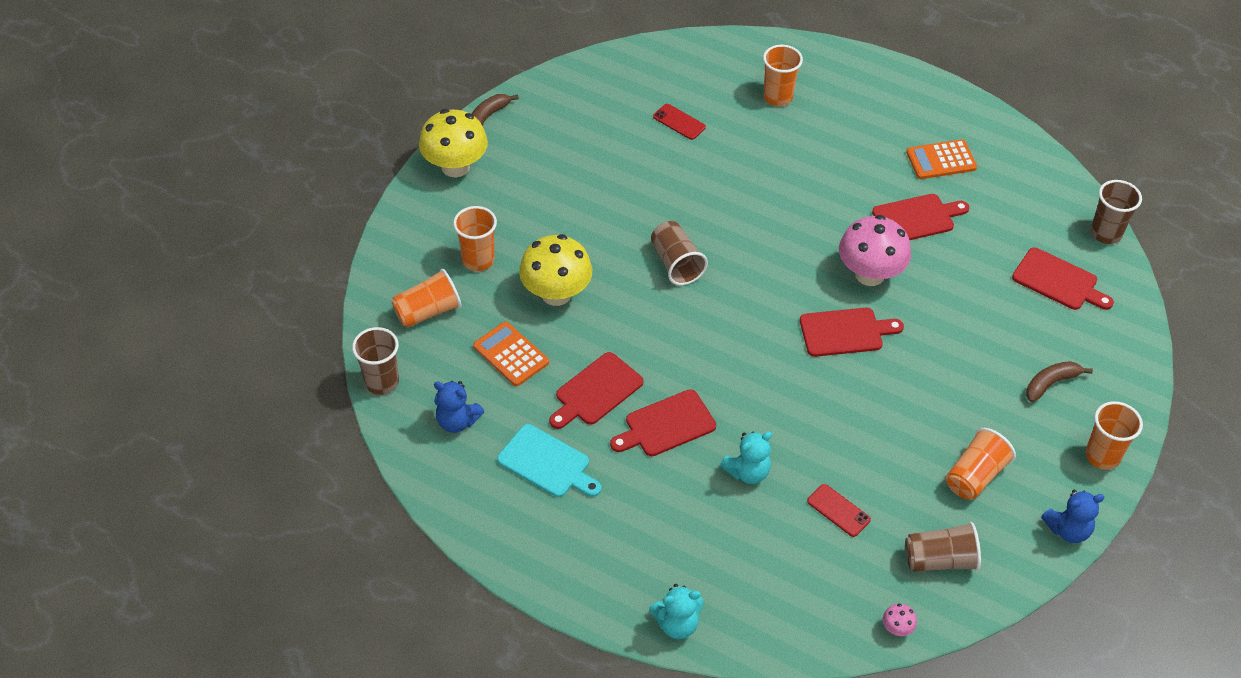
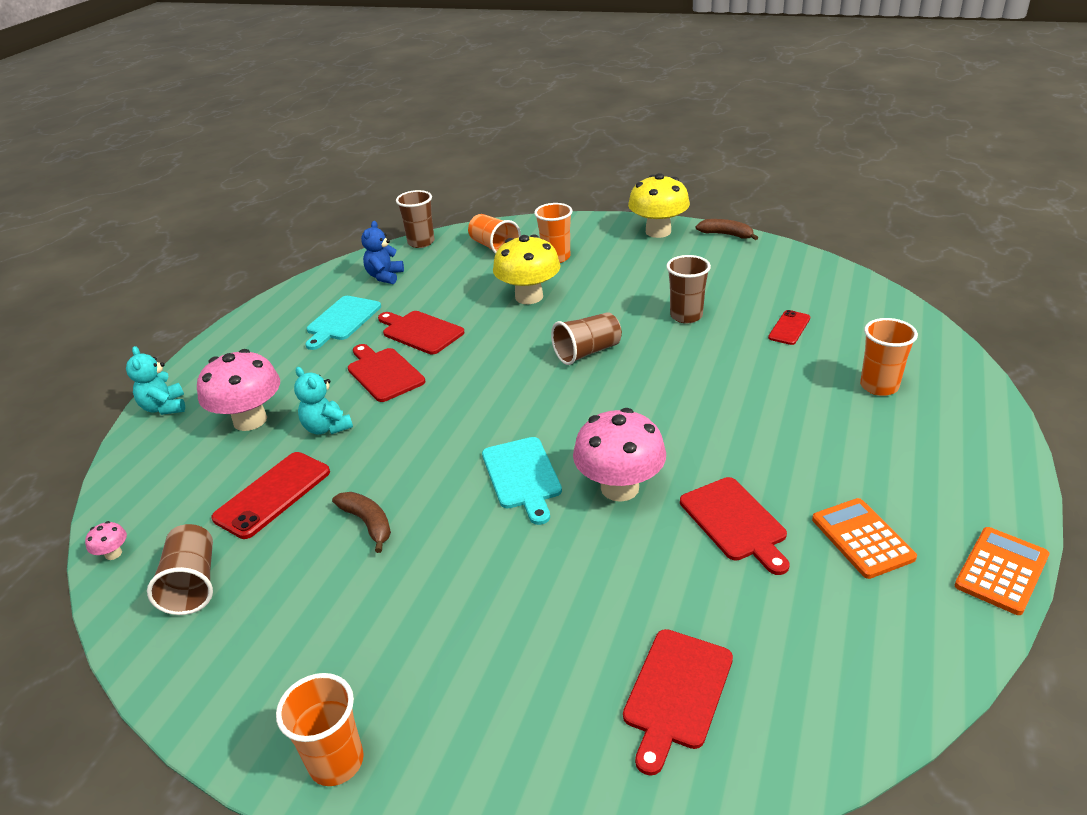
camera: 85 degrees right, 15 degrees down
(511, 354) = (456, 287): orange calculator -> orange calculator (1001, 571)
(720, 539) = (250, 420): none -> pink mushroom
(838, 510) = (273, 495): red phone -> red phone, size x1.69
(845, 332) = (522, 476): red cutting board -> turquoise cutting board
(975, 476) = (310, 610): orange cup -> none
(1050, 383) = (468, 689): brown banana -> brown banana (368, 523)
(1068, 530) = (212, 718): blue teddy bear -> none
(1106, 233) = (814, 763): brown cup -> brown cup (686, 316)

